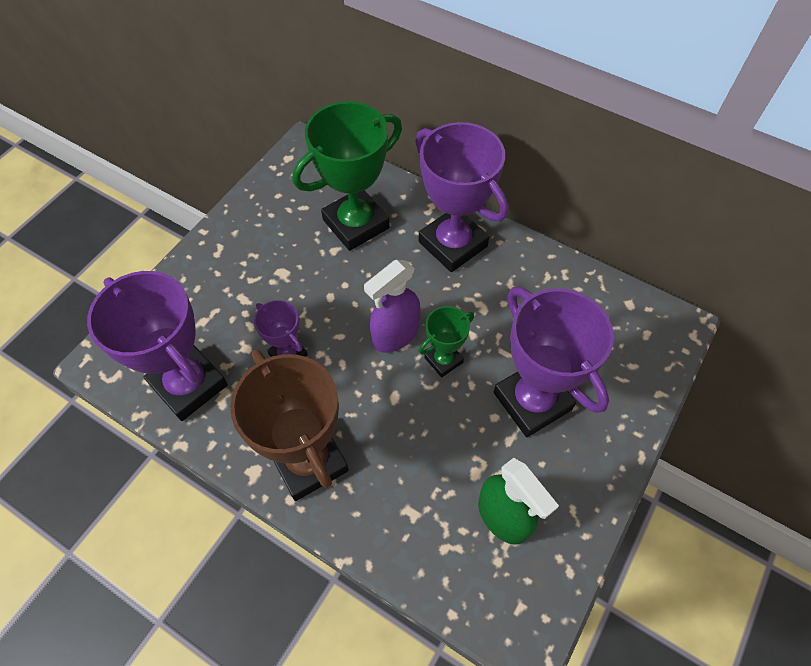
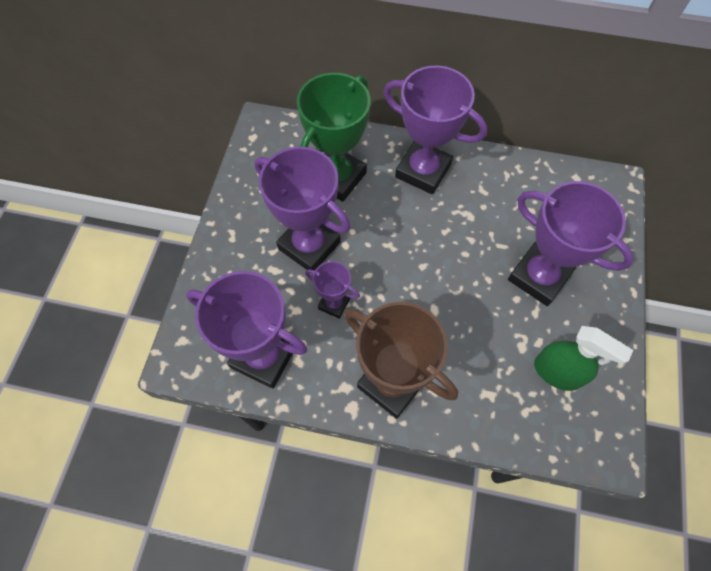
camera: 20 degrees left, 5 degrees up
(292, 285) = (309, 245): none -> purple trophy
(395, 335) = (412, 259): purple spray bottle -> none
(443, 360) = (458, 267): green trophy -> none

